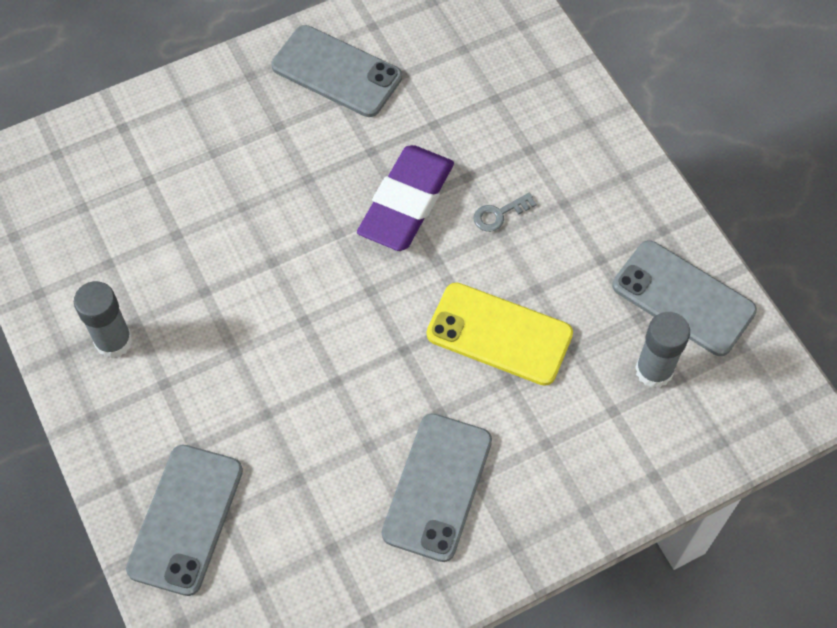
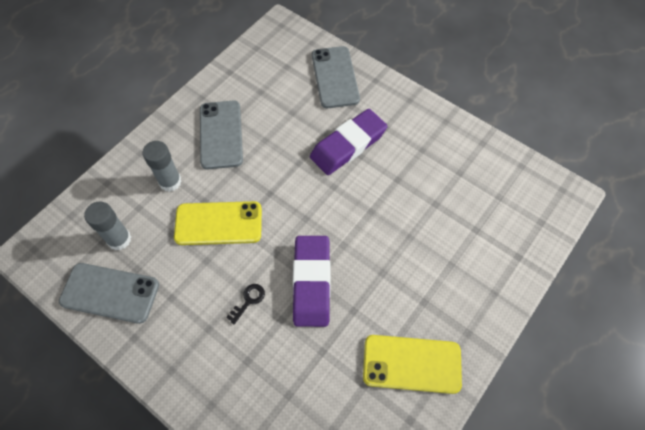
camera: 155 degrees right, 0 degrees up
(113, 341) = (425, 136): grey glue stick -> grey glue stick (170, 181)
(242, 377) = (348, 145): none -> purple eraser
(336, 72) = (411, 364): grey phone -> yellow phone
(499, 214) = (248, 300): grey key -> black key

